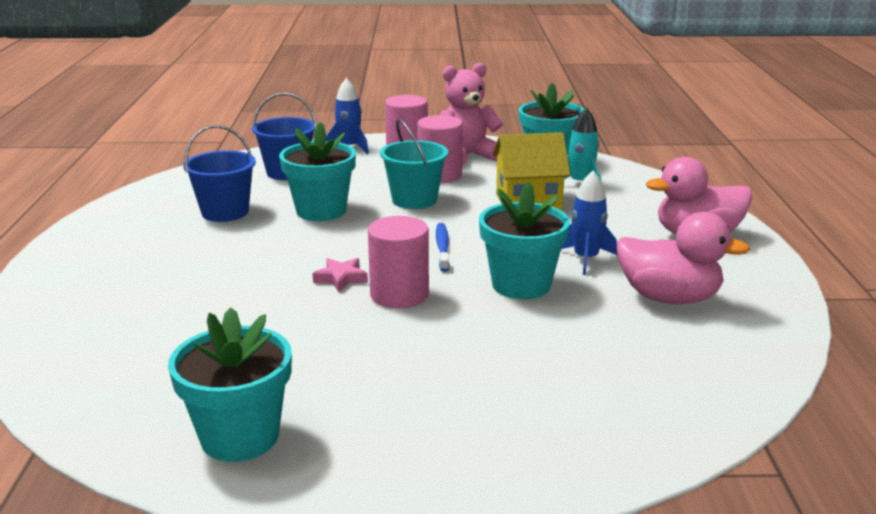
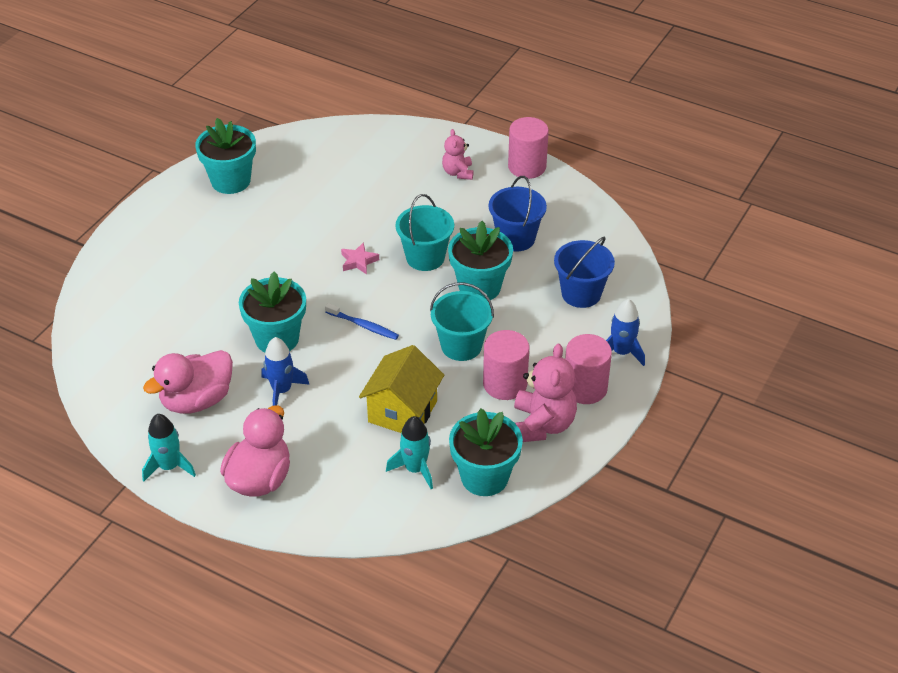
camera: 120 degrees right, 20 degrees up
(114, 267) = (458, 172): none -> pink teddy bear
(298, 246) = (425, 257): none -> turquoise bucket
(399, 294) = (314, 279): pink cylinder -> pink cylinder (527, 167)
(764, 281) = (169, 466): none -> turquoise rocket

